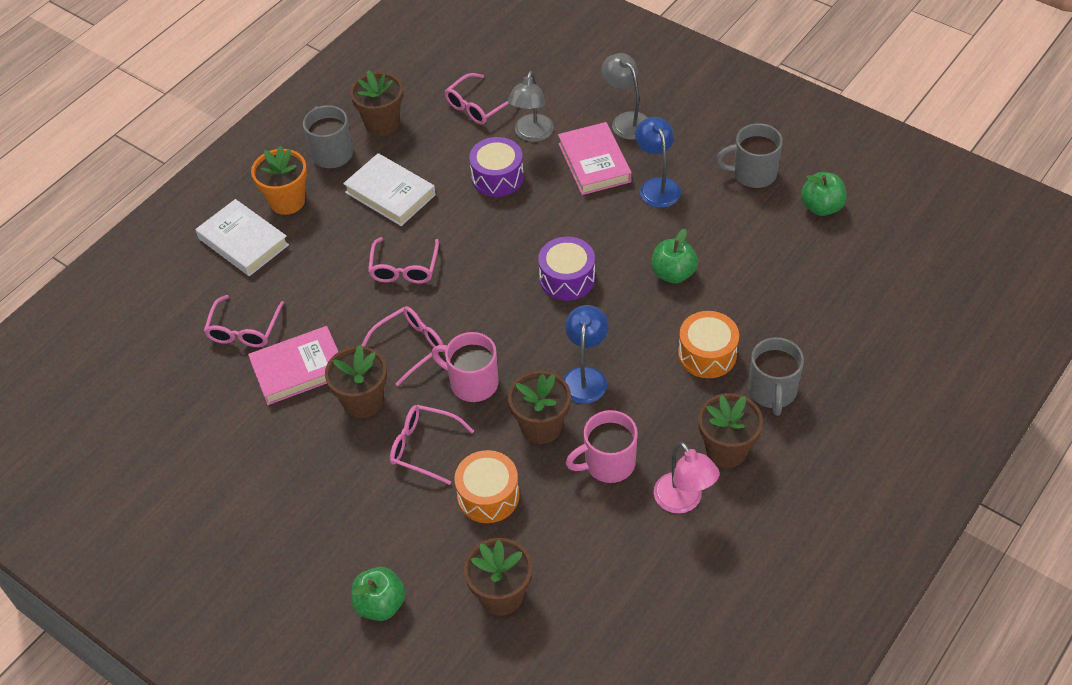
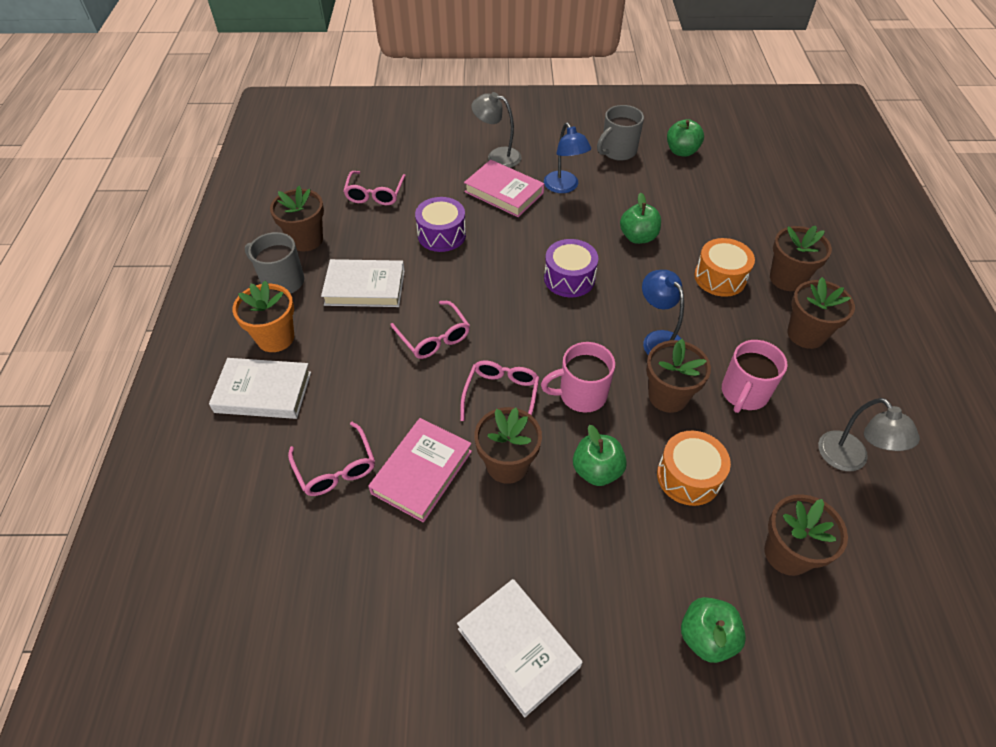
camera: 40 degrees left, 0 degrees up
(252, 525) = (518, 647): none -> white book
(423, 447) = (596, 470): pink glasses -> green apple
(532, 134) = (437, 194): grey lamp -> grey lamp (849, 460)
(657, 186) = (564, 187): blue lamp -> blue lamp turned 150 degrees counterclockwise
(683, 501) = (822, 388): pink lamp -> none
(772, 391) = (787, 278): grey mug -> brown flower pot

